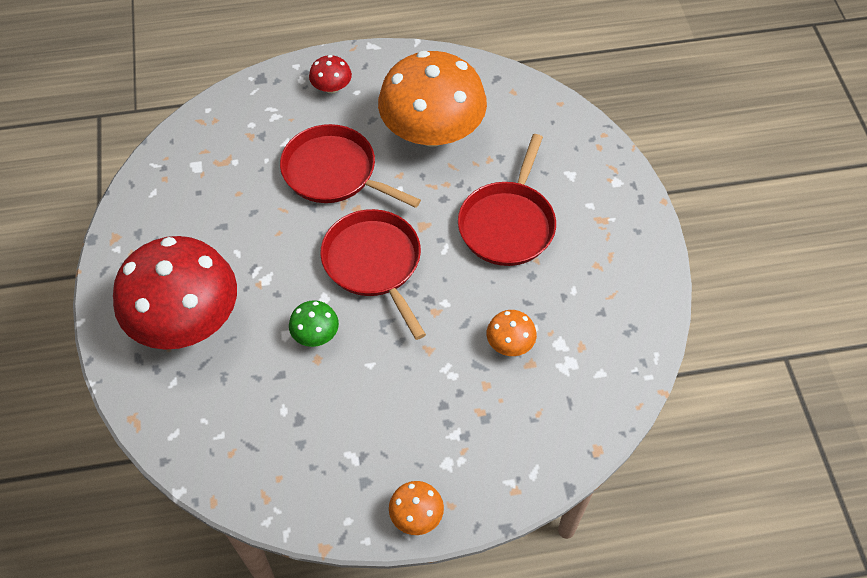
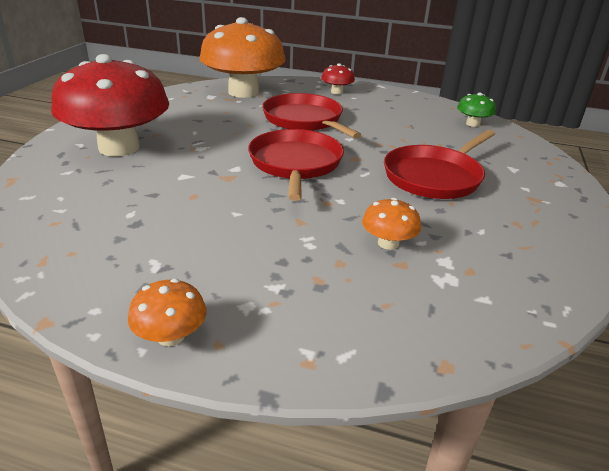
camera: 25 degrees right, 25 degrees down
(315, 334) = (208, 183): green mushroom -> green mushroom (472, 124)
(432, 131) = (399, 122): orange mushroom -> orange mushroom (243, 92)

